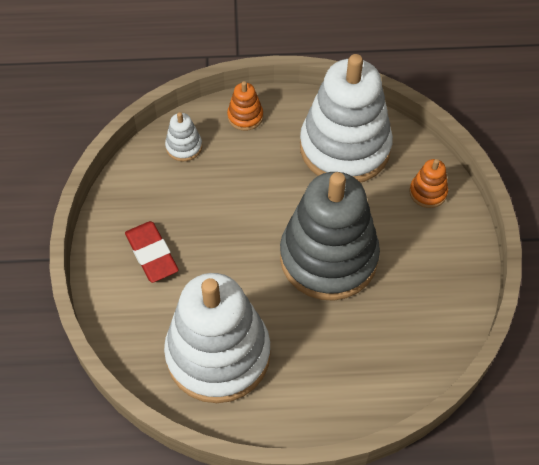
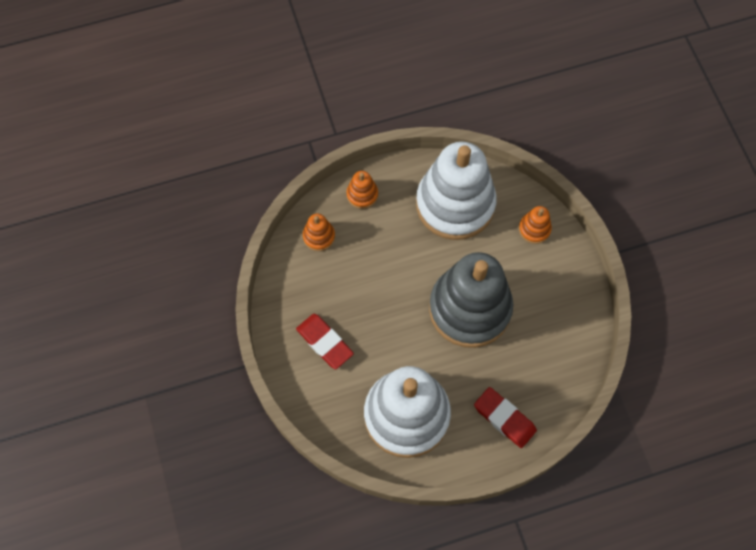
camera: 15 degrees left, 10 degrees up
(184, 147) = (319, 236): white stacking toy -> orange stacking toy
(333, 387) = (504, 418): none -> red eraser

